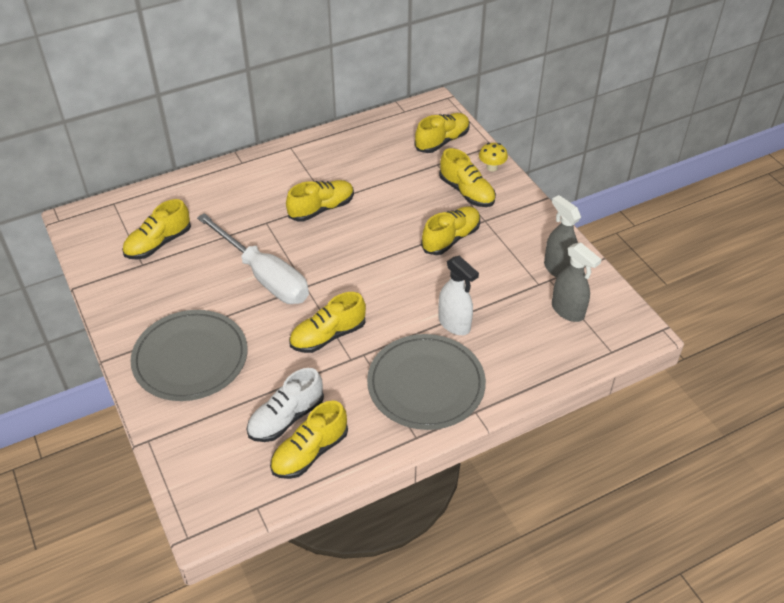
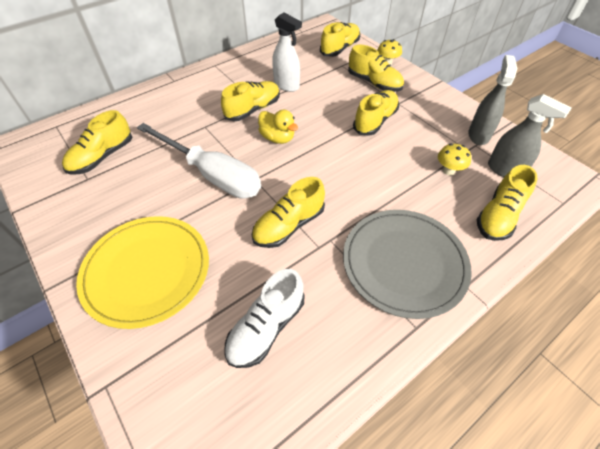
camera: 10 degrees left, 5 degrees up
(190, 358) = (147, 271): grey plate -> yellow plate
(309, 452) = (303, 368): yellow shoe -> yellow shoe (498, 216)
(340, 245) = (277, 138): none -> yellow duck
(454, 324) = (408, 196): white spray bottle -> white spray bottle (287, 85)
(507, 303) = (448, 170): none -> yellow mushroom
(558, 269) = (478, 135): grey spray bottle -> grey spray bottle turned 60 degrees clockwise

